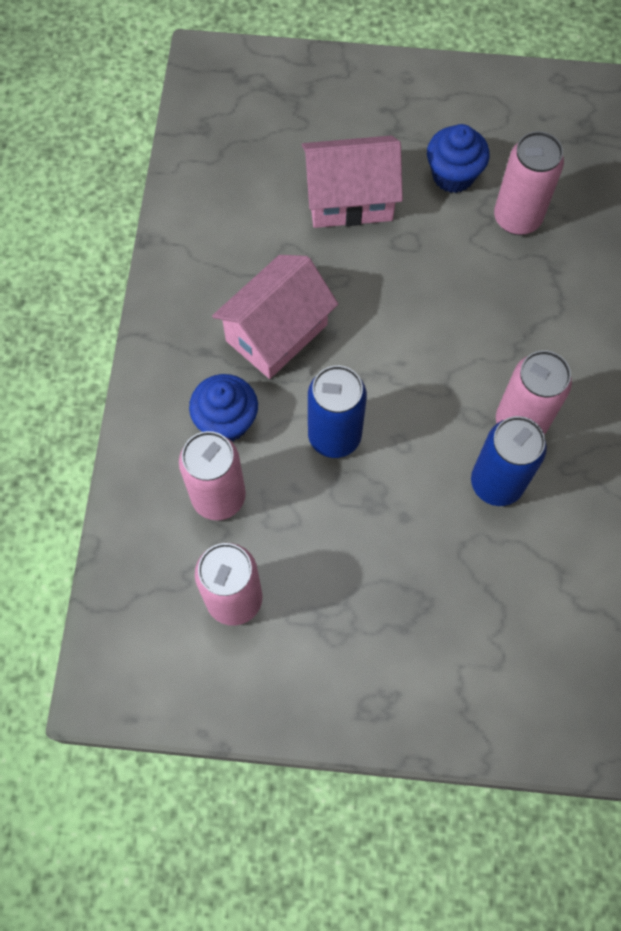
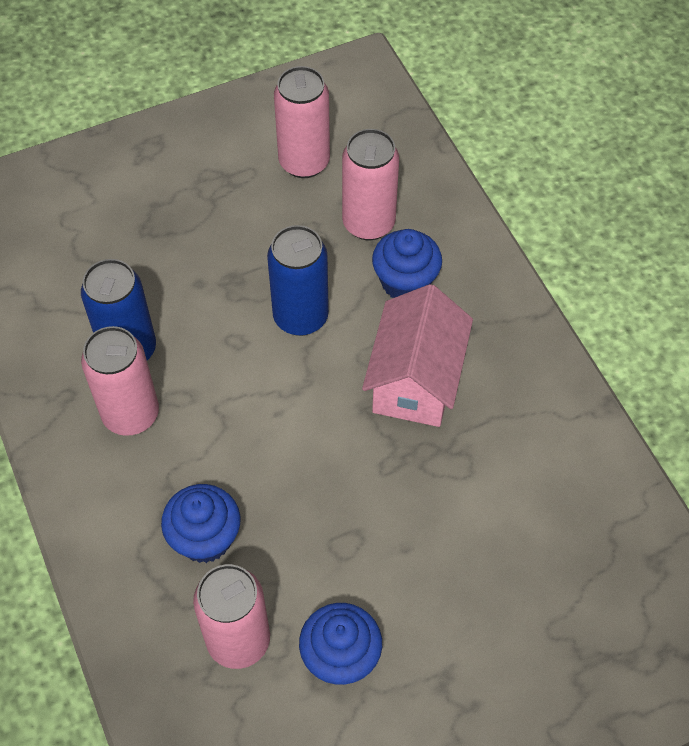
camera: 150 degrees right, 10 degrees down
(349, 199) = (437, 561): pink house -> none
(507, 296) = (205, 538): none -> blue cupcake

